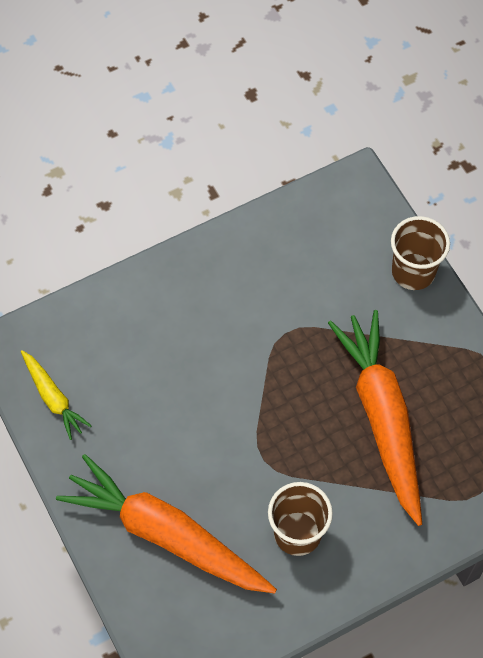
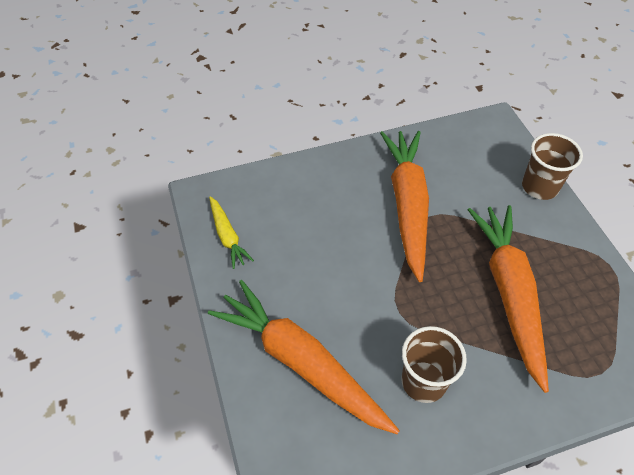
camera: 10 degrees right, 10 degrees down
(259, 322) = (407, 205): none -> orange carrot

